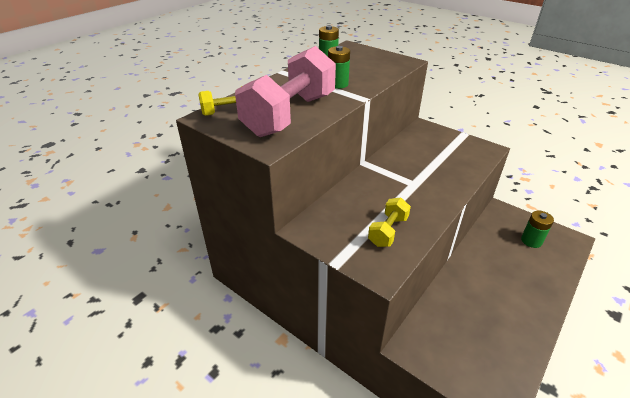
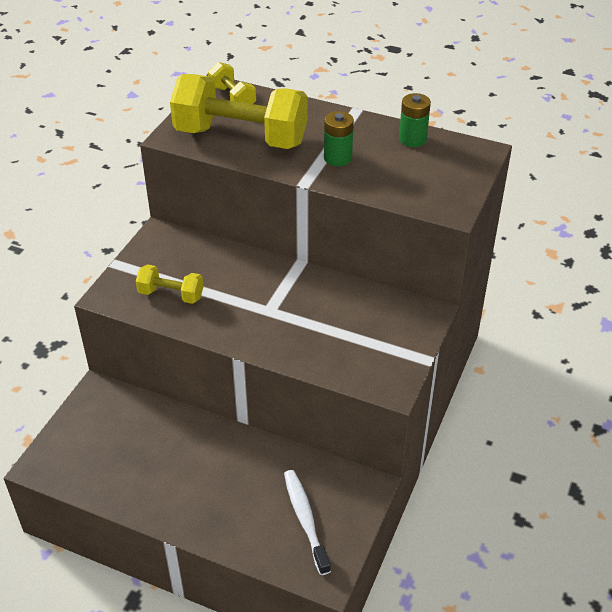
camera: 75 degrees right, 5 degrees up
(290, 115) = (241, 137): pink dumbbell -> yellow dumbbell
(531, 241) = (305, 519): green battery -> white toothbrush

